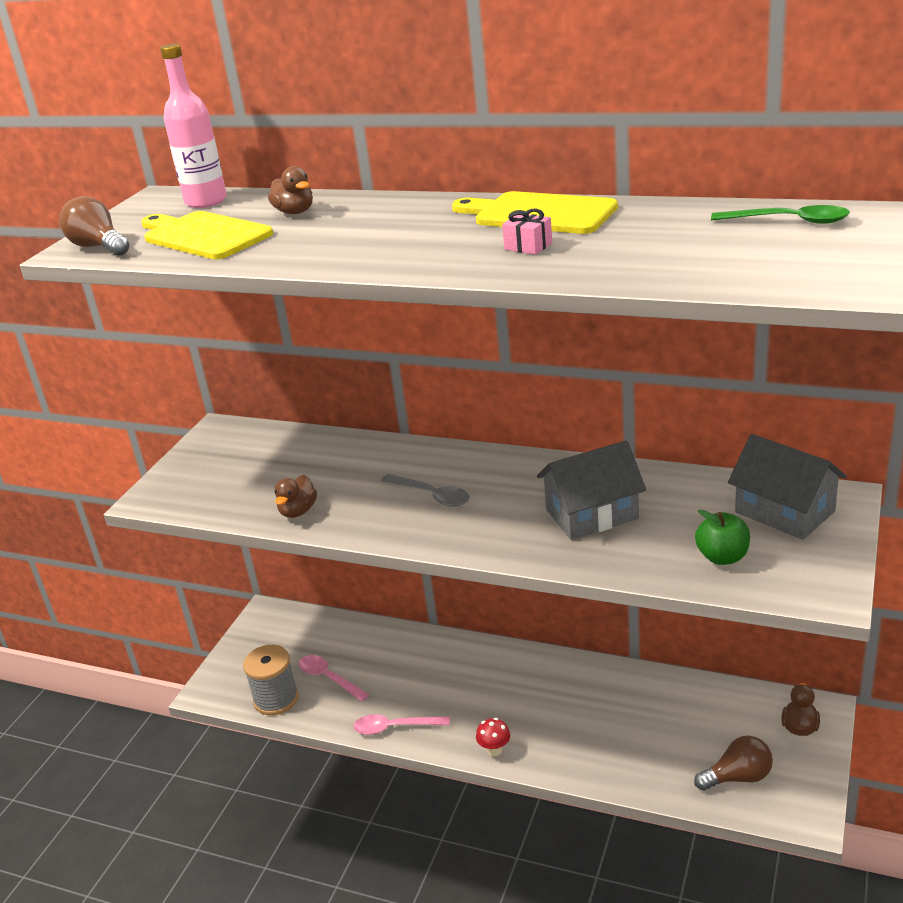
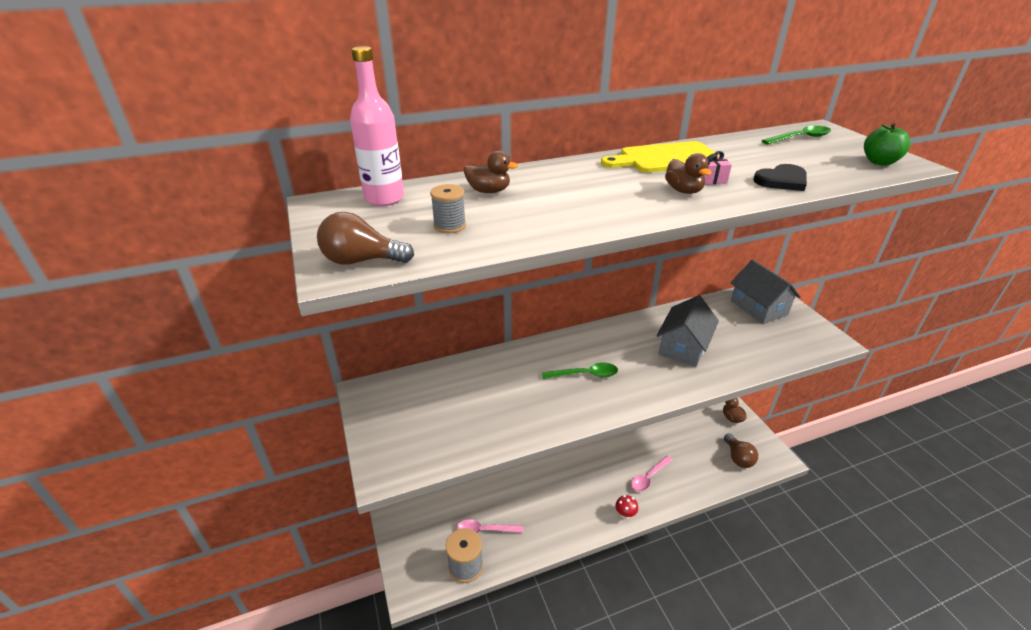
camera: 45 degrees left, 5 degrees up
(203, 235) = (449, 226): yellow cutting board -> grey spool
(298, 511) = (516, 425): brown duck -> brown duck (683, 191)
(394, 727) = (559, 536): pink spoon -> pink spoon (648, 477)
(432, 496) = (585, 374): grey spoon -> green spoon
(608, 266) = (782, 180): none -> black heart
(722, 557) = (771, 343): green apple -> green apple (879, 162)
(738, 777) = (738, 458): brown light bulb -> brown light bulb turned 135 degrees clockwise
(784, 512) = (758, 308): grey house -> grey house turned 60 degrees clockwise

